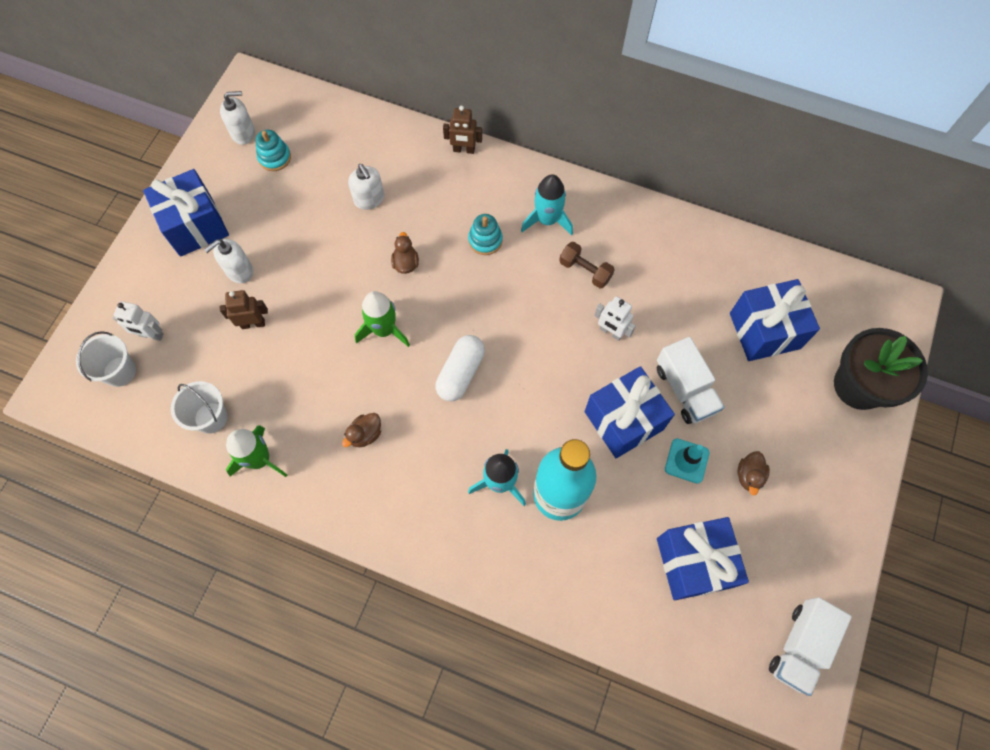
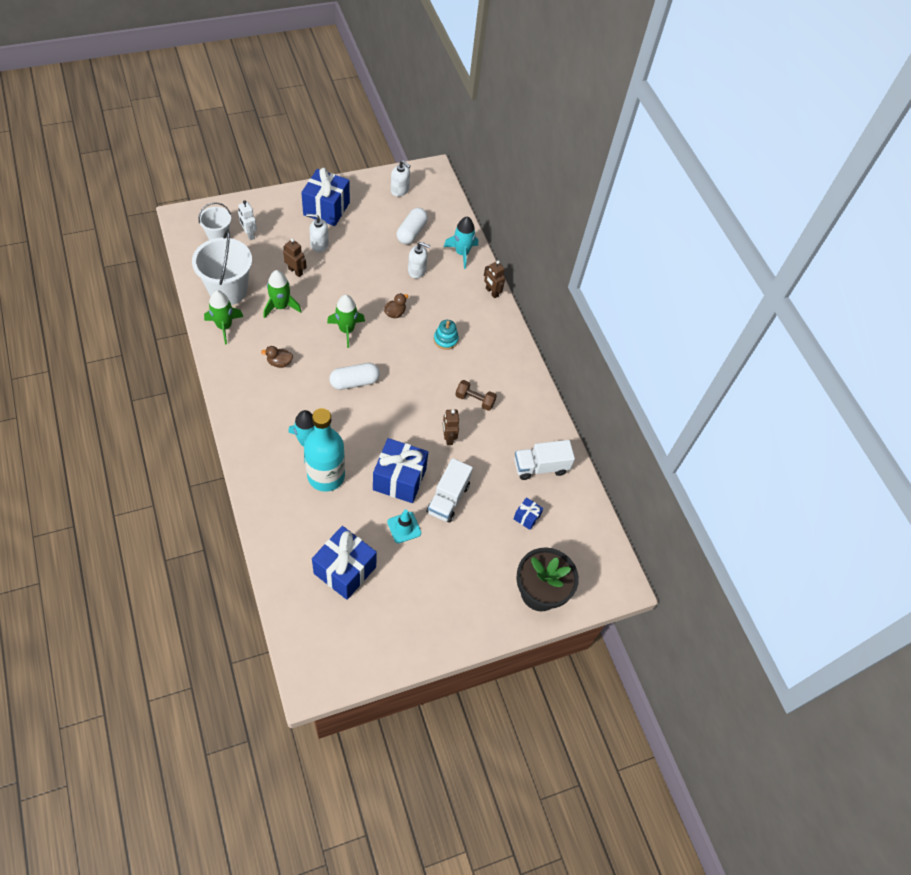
camera: 40 degrees right, 10 degrees down
(211, 417) = (228, 290): white bucket -> white bucket, size x1.75
(274, 157) = (399, 213): turquoise stacking toy -> none
(288, 376) = (280, 306): none -> green rocket
(312, 165) = (411, 232): none -> white capsule
(369, 199) = (417, 270): white soap dispenser -> white soap dispenser turned 90 degrees counterclockwise
(547, 220) = (488, 360): turquoise rocket -> turquoise rocket (462, 253)
(585, 271) = (475, 400): brown dumbbell -> brown dumbbell turned 60 degrees counterclockwise
(610, 332) = (448, 437): white robot -> brown robot
(749, 476) = (424, 566): brown duck -> none
(764, 331) = (526, 517): blue gift -> blue gift, size x0.47
(799, 646) = (341, 659): white truck -> white truck (540, 467)

